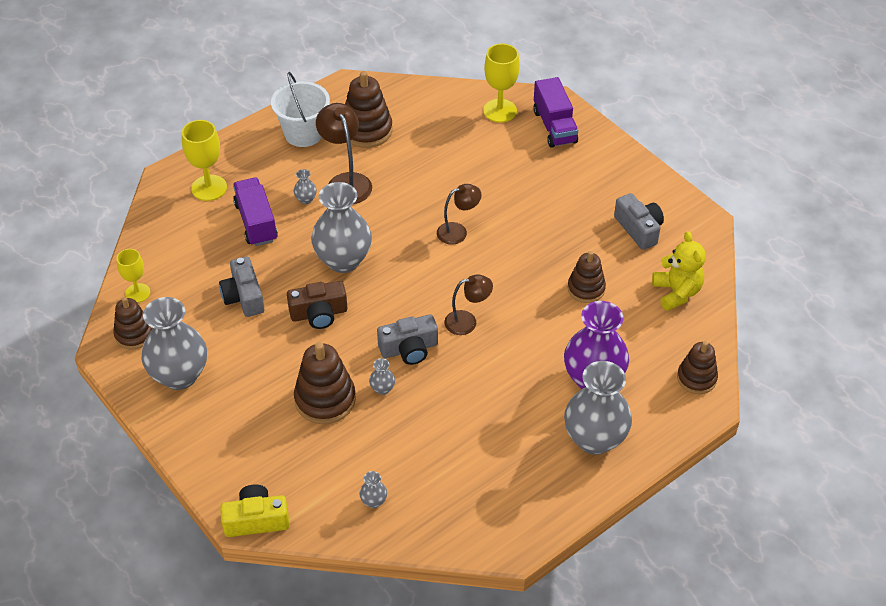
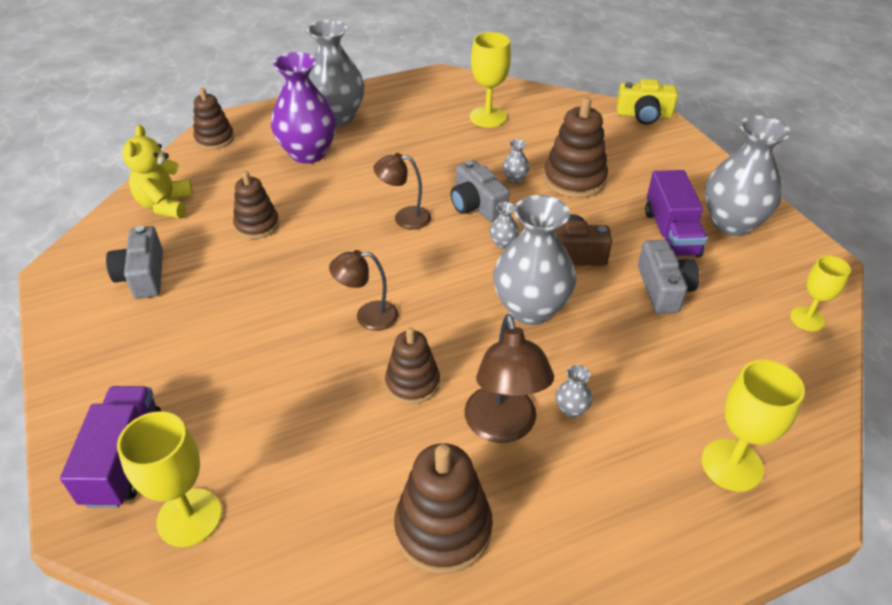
camera: 165 degrees left, 5 degrees down
(134, 334) = (797, 271): brown stacking toy -> brown stacking toy (412, 383)
(256, 222) = (649, 387): purple truck -> purple truck (671, 233)
(303, 133) = (561, 550): white bucket -> none
(373, 501) = (542, 111): grey vase -> grey vase (503, 243)
(409, 349) = (477, 205): grey camera -> grey camera turned 120 degrees counterclockwise
(432, 476) = (488, 117): none -> yellow goblet

